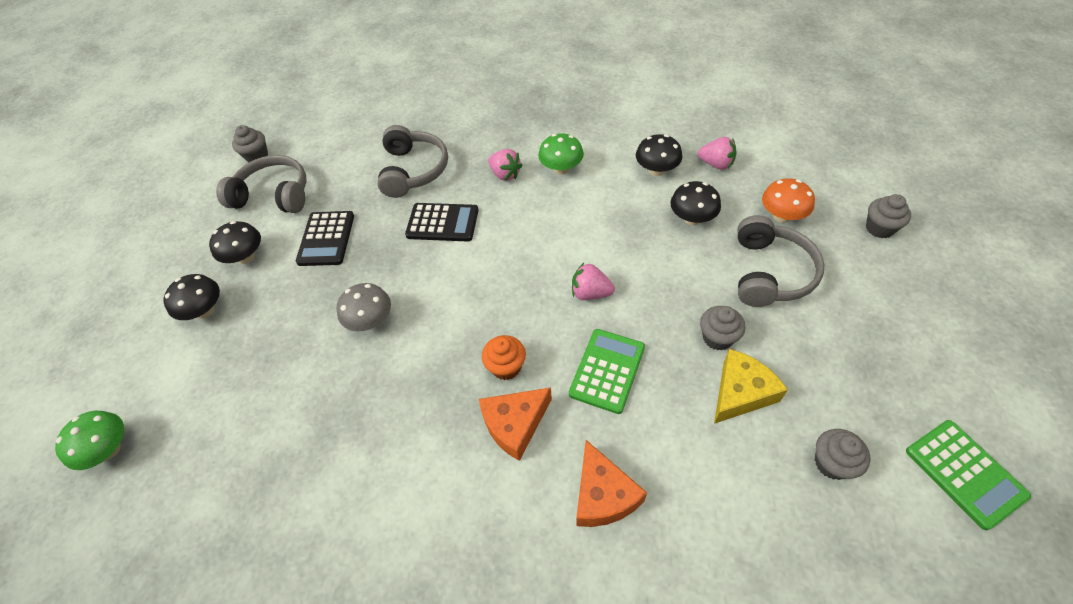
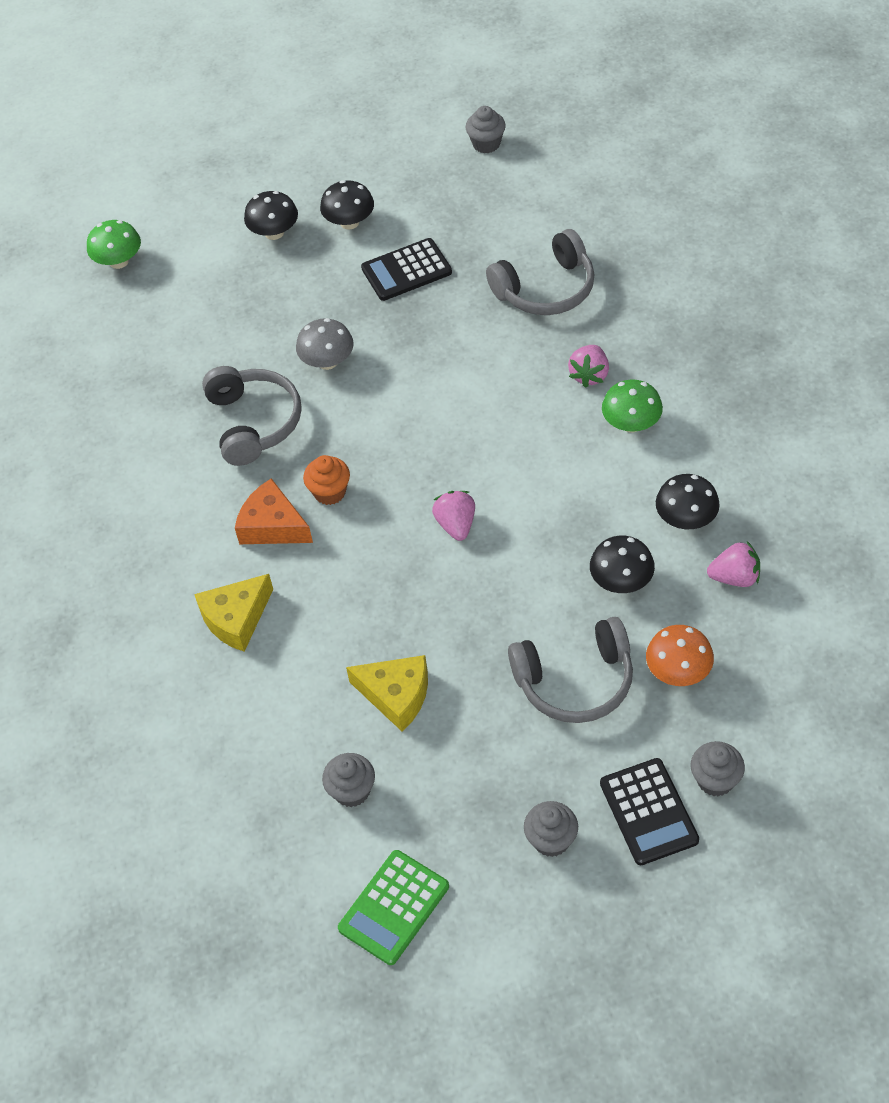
camera: 65 degrees right, 0 degrees up
(274, 195) = (440, 193): grey headphones -> grey headphones (254, 422)
(442, 223) = (482, 354): black calculator -> black calculator (648, 812)
(603, 495) = (236, 619): orange cheese -> yellow cheese
(607, 370) = (366, 575): green calculator -> none
(716, 164) = (735, 577): pink strawberry -> pink strawberry turned 90 degrees counterclockwise
(717, 338) = (455, 656): grey cupcake -> grey cupcake (551, 840)

